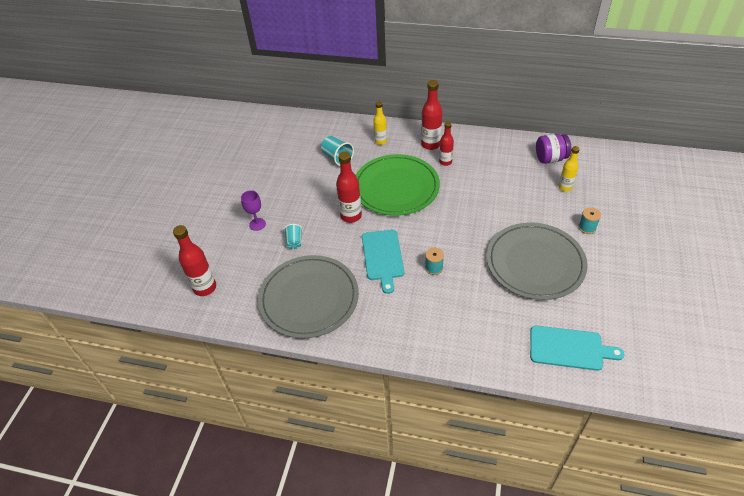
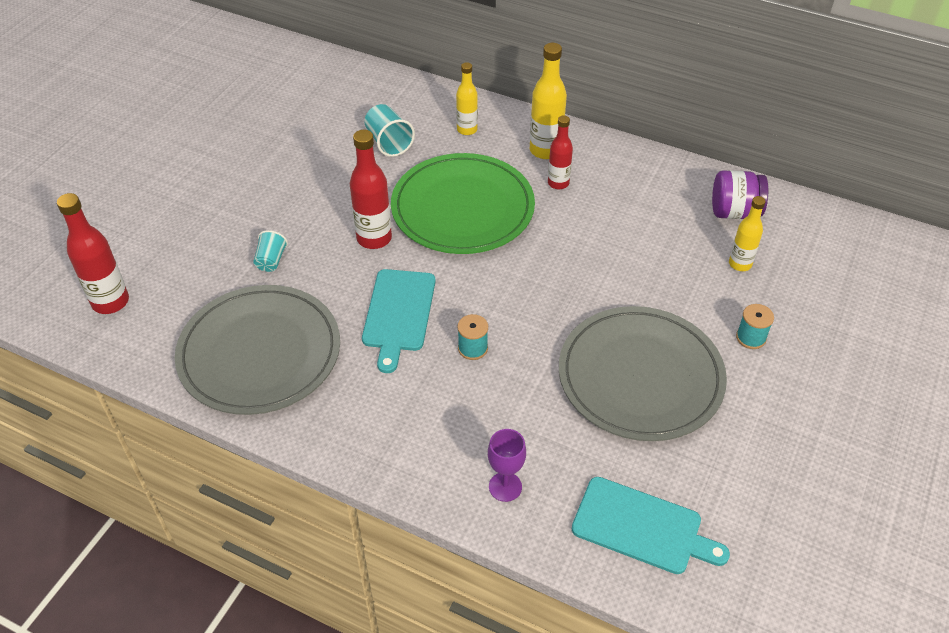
camera: 10 degrees right, 0 degrees up
(257, 224) = (226, 221): purple goblet -> purple goblet (505, 487)
(430, 144) = (545, 150): red bottle -> yellow bottle

